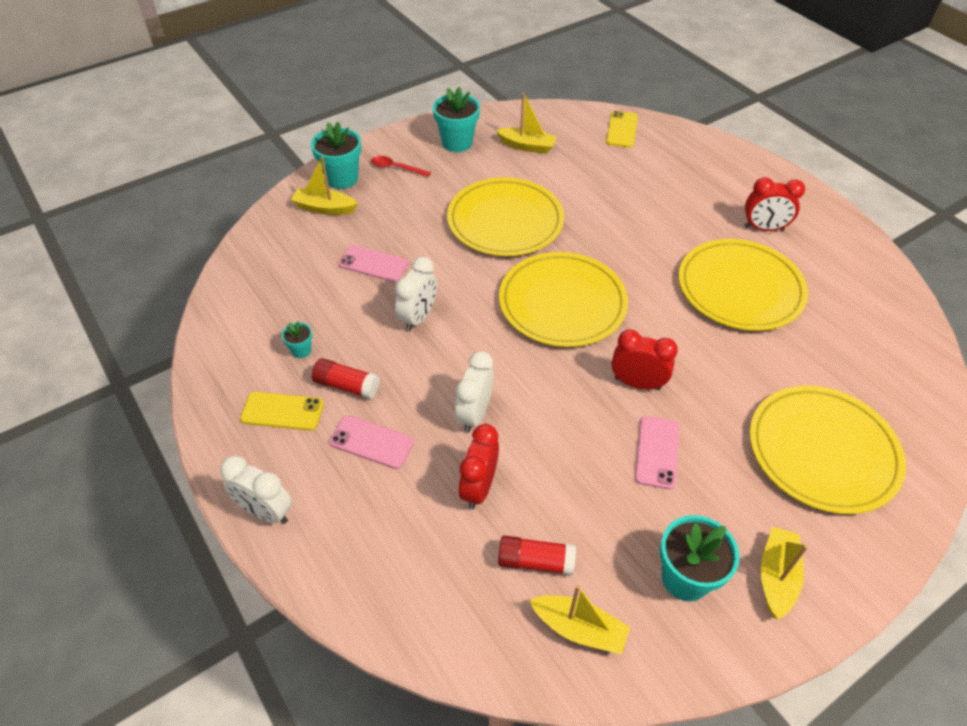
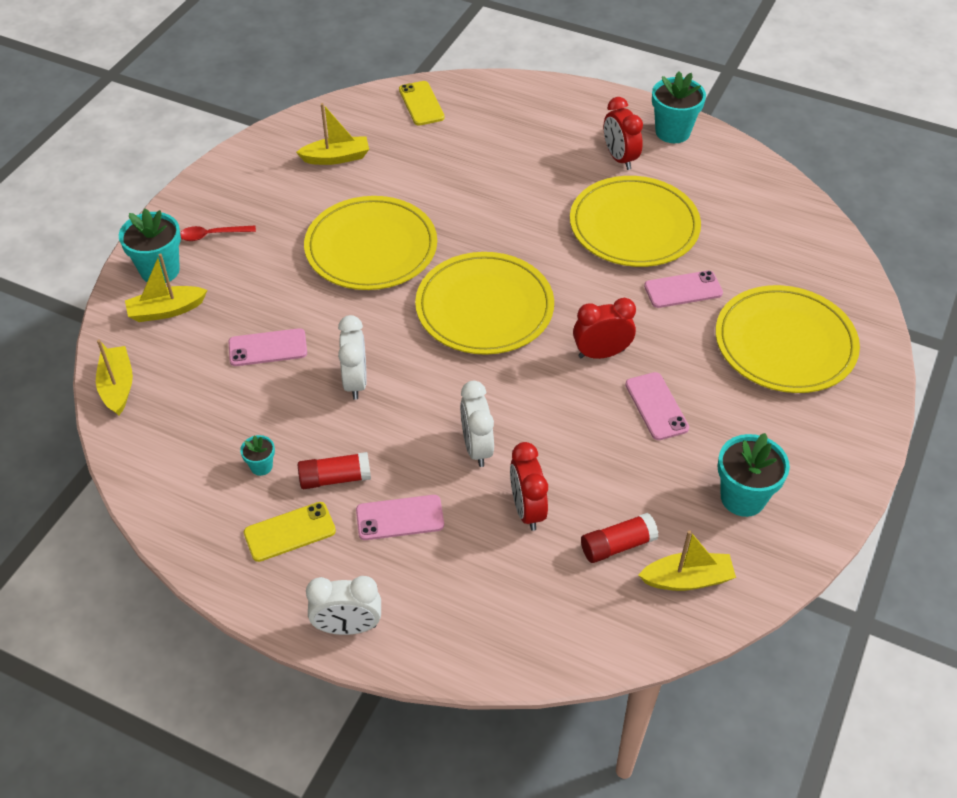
camera: 30 degrees left, 0 degrees up
(457, 143) = (258, 182): turquoise flower pot -> turquoise flower pot (672, 132)
(751, 360) = (683, 290): none -> pink phone
(764, 228) = (619, 158): red clock -> red clock turned 90 degrees clockwise
(776, 576) = (809, 461): yellow boat -> yellow boat (117, 386)

